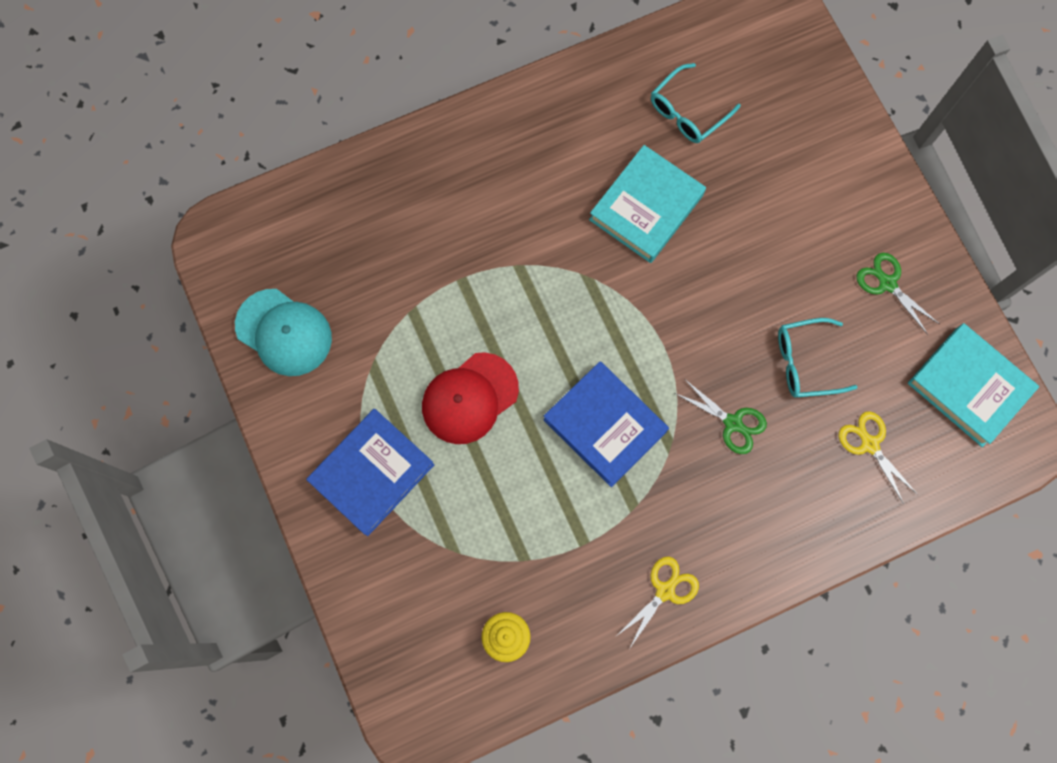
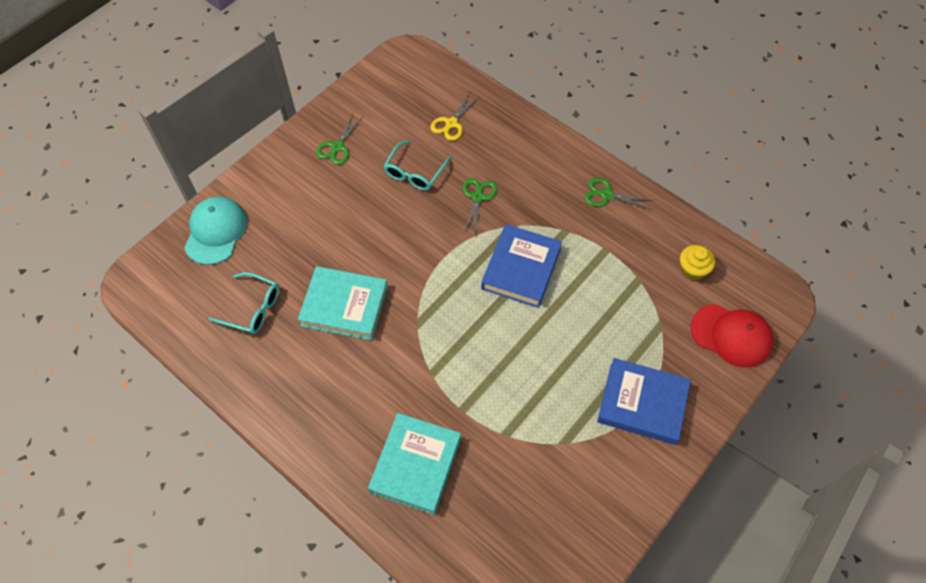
camera: 115 degrees left, 15 degrees down
(284, 332) = (575, 526): turquoise cap -> turquoise cap (216, 231)
(470, 398) = (550, 362): red cap -> red cap (731, 335)
(665, 591) = (607, 195): yellow scissors -> green scissors
(806, 362) = (415, 172): turquoise glasses -> turquoise glasses turned 60 degrees clockwise
(968, 387) = (387, 87): turquoise book -> turquoise book (416, 465)

